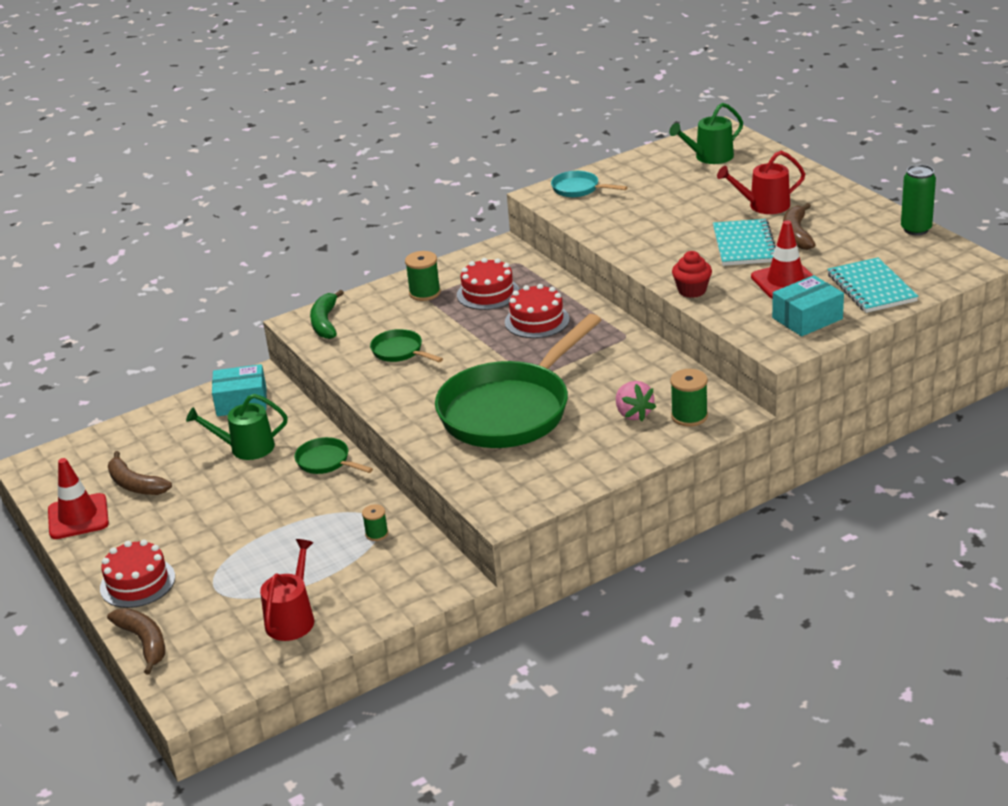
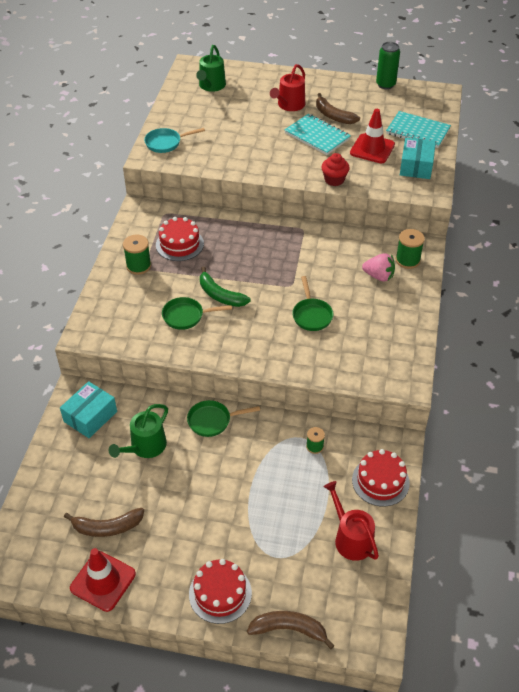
camera: 50 degrees left, 15 degrees up
(325, 322) = (103, 324): green banana -> green banana (220, 295)
(510, 410) = (311, 315): green pan -> green pan, size x0.42
(537, 321) = (237, 247): red cake -> red cake (380, 481)

